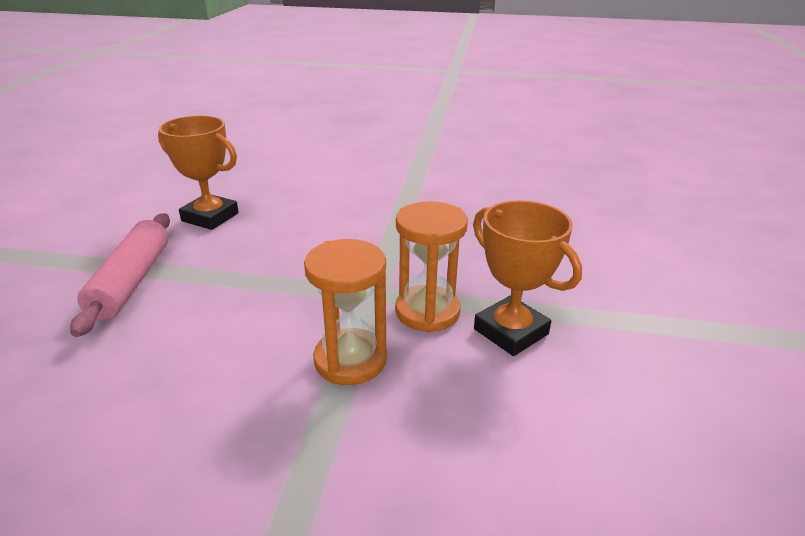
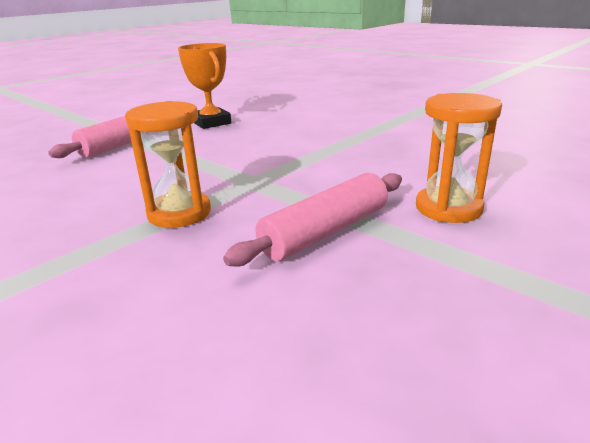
camera: 35 degrees right, 5 degrees down
(427, 312) = (276, 201): orange hourglass -> orange hourglass (448, 208)
(510, 331) = (325, 232): orange trophy -> pink rolling pin

